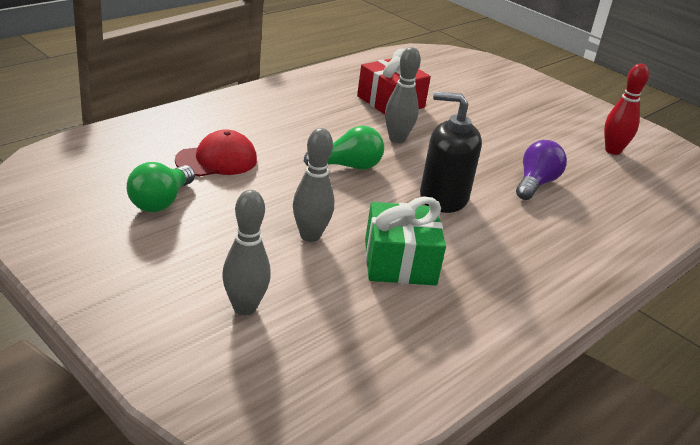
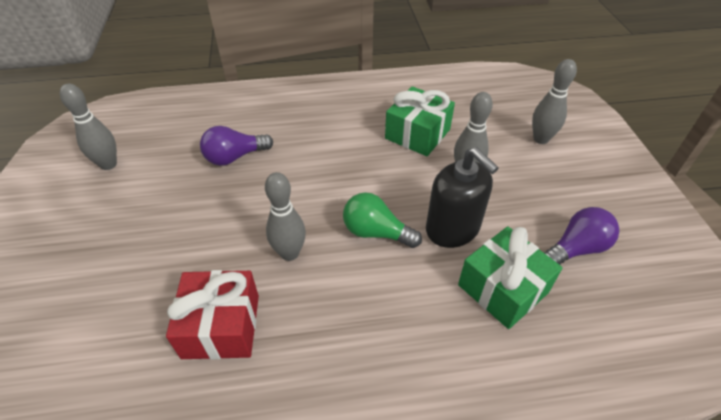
camera: 140 degrees left, 15 degrees up
(161, 201) = (576, 249): green light bulb -> purple light bulb
(217, 160) = (503, 288): red cap -> green gift
(443, 198) = (329, 170): black soap dispenser -> black soap dispenser (452, 229)
(612, 151) = (108, 164): red bowling pin -> grey bowling pin

